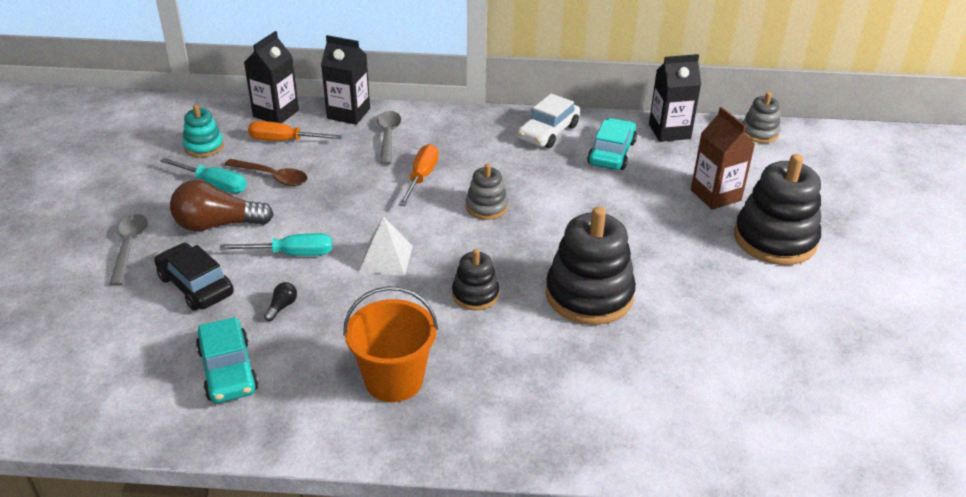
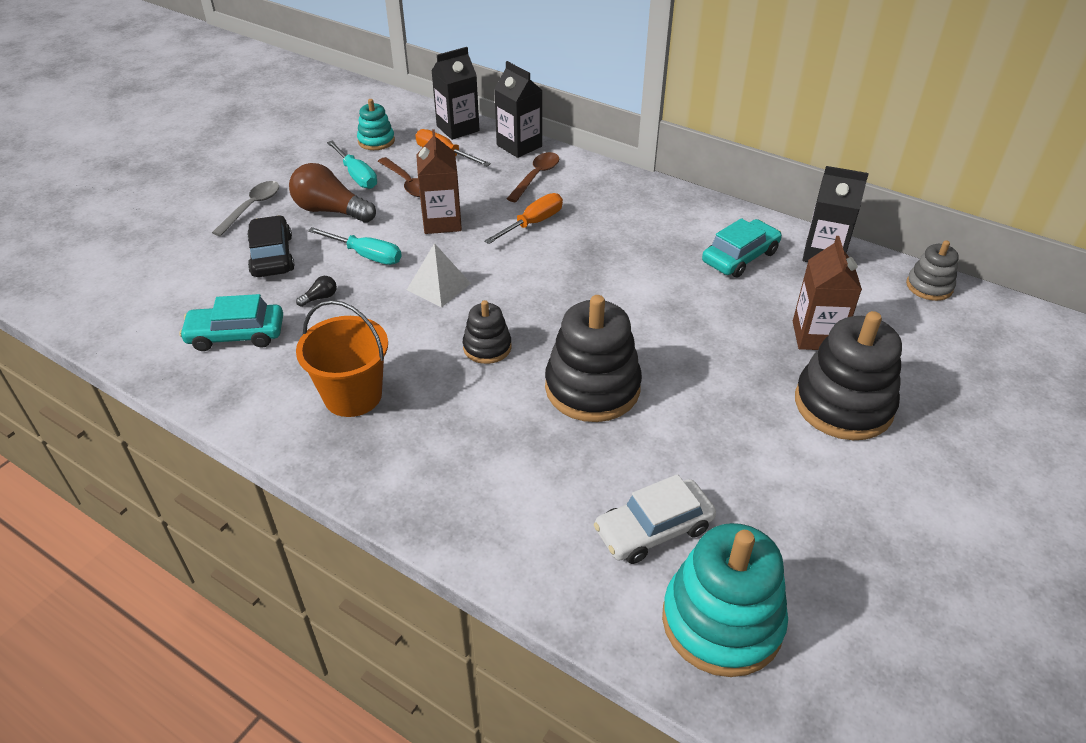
camera: 30 degrees right, 5 degrees up
(228, 370) = (236, 335): turquoise car -> turquoise car turned 75 degrees clockwise
(337, 201) = (442, 222): none -> brown carton
(388, 136) = (536, 177): grey spoon -> brown spoon
(486, 207) = (568, 270): grey stacking toy -> none
(548, 132) = (692, 217): white car -> white car (653, 529)
(826, 427) = (722, 621): none -> turquoise stacking toy

